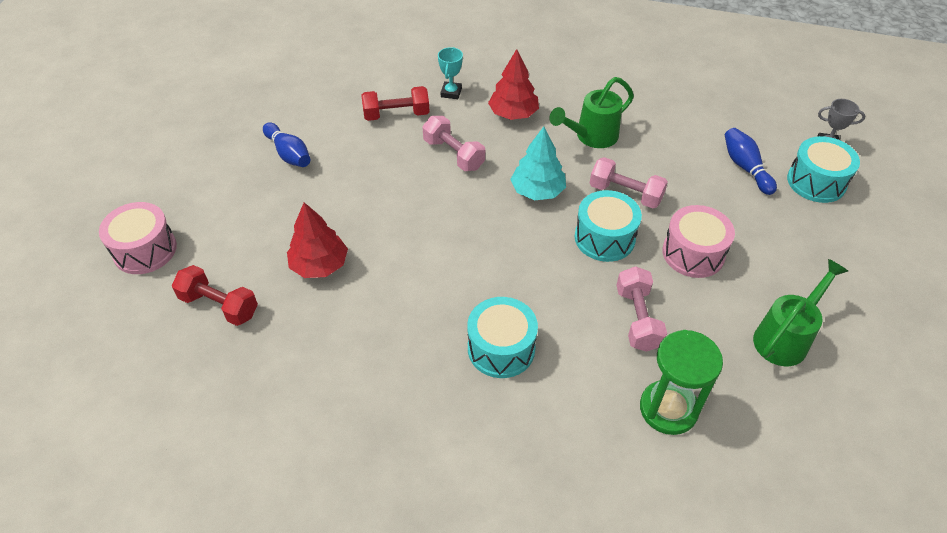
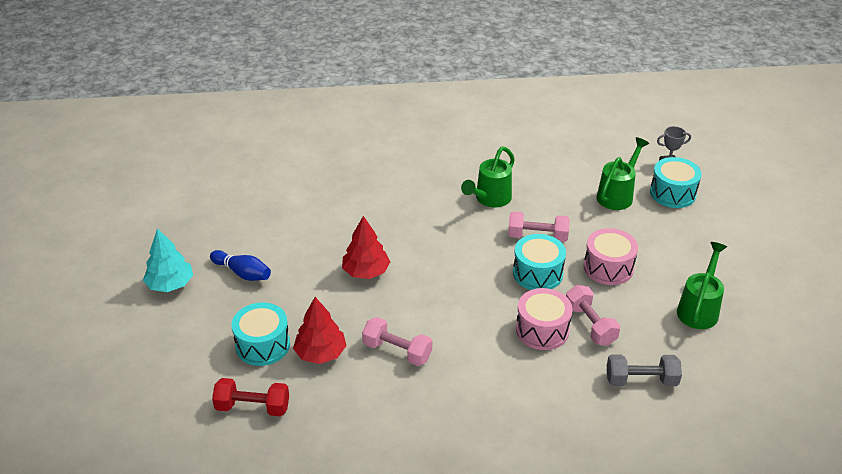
camera: 20 degrees left, 10 degrees down
(145, 250) = (159, 382): pink drum -> pink drum (542, 330)
(396, 115) = (319, 219): red dumbbell -> none
(451, 92) = (357, 190): turquoise trophy -> none
(453, 154) = (385, 239): pink dumbbell -> pink dumbbell (397, 351)
(501, 348) = (499, 374): turquoise drum -> turquoise drum (263, 345)
(513, 114) = (418, 196): red tree -> red tree (366, 272)
(537, 191) = (468, 251): turquoise tree -> turquoise tree (170, 284)
(668, 409) = (641, 380): green hourglass -> grey dumbbell
(745, 167) = (617, 195): blue bowling pin -> green watering can

